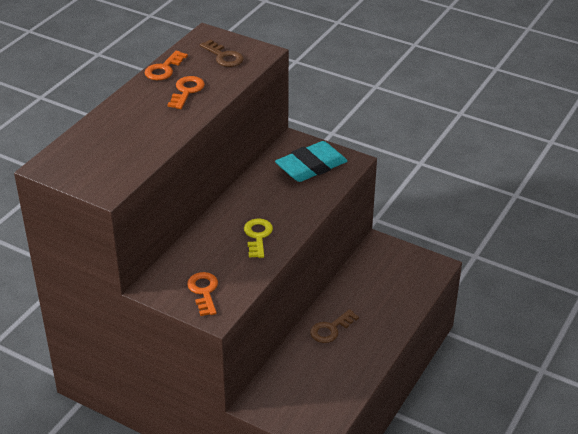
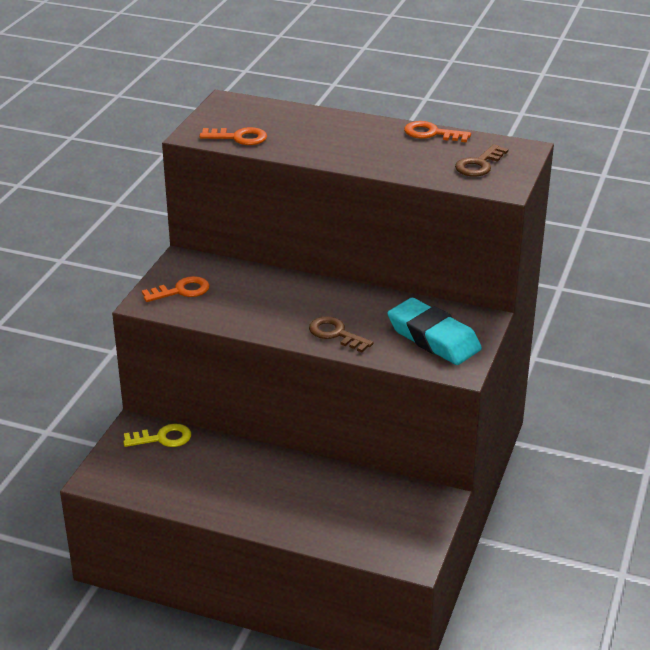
camera: 80 degrees right, 5 degrees down
(186, 91) = (392, 152): orange key -> orange key (239, 138)
(257, 236) = (283, 314): yellow key -> yellow key (163, 438)
(331, 329) = (263, 471): brown key -> brown key (336, 334)

